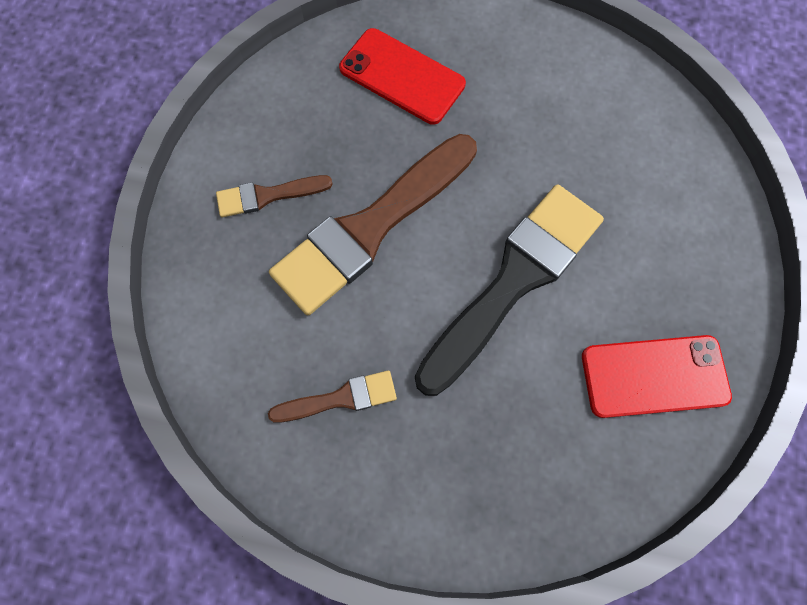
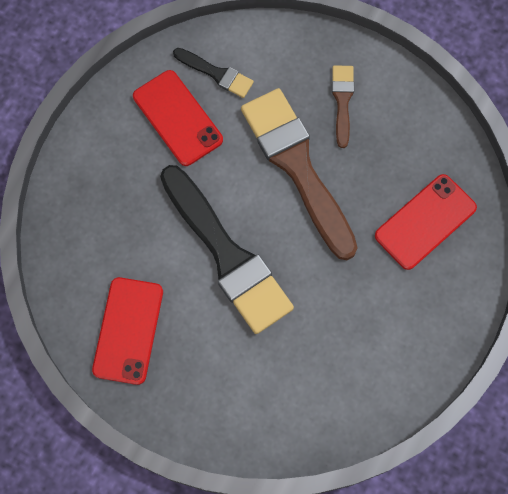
camera: 105 degrees right, 0 degrees up
(261, 364) = (216, 74): none -> black brush
(340, 398) = (177, 118): brown brush -> red phone

